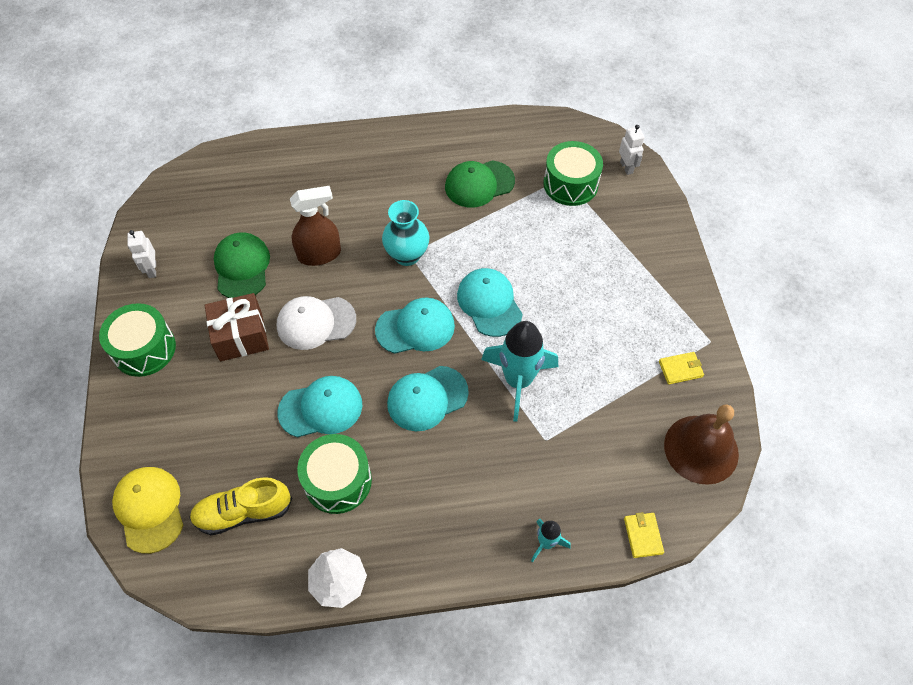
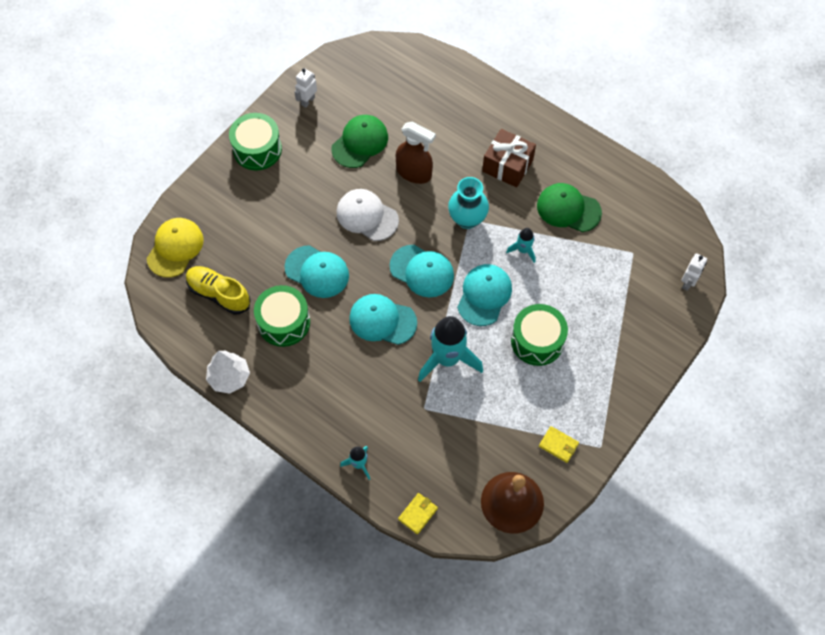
camera: 45 degrees right, 5 degrees up
(241, 336) = (316, 188): brown gift -> brown gift (507, 166)
(480, 243) = (523, 250): none -> turquoise rocket
(570, 184) = (632, 261): green drum -> green drum (537, 341)

